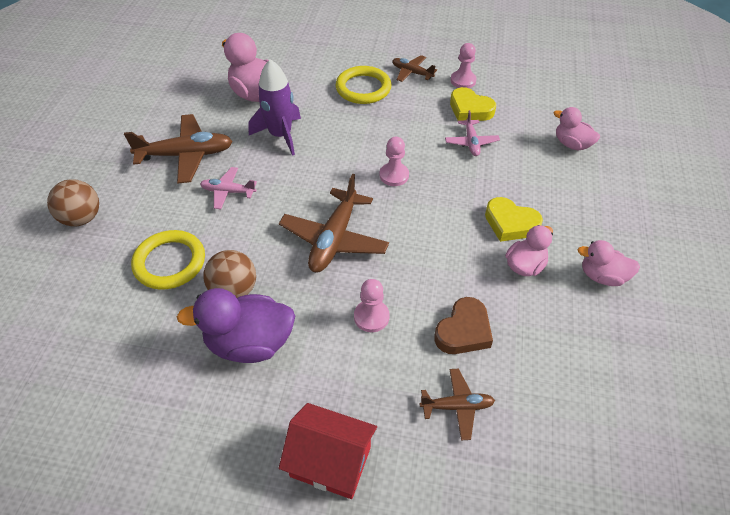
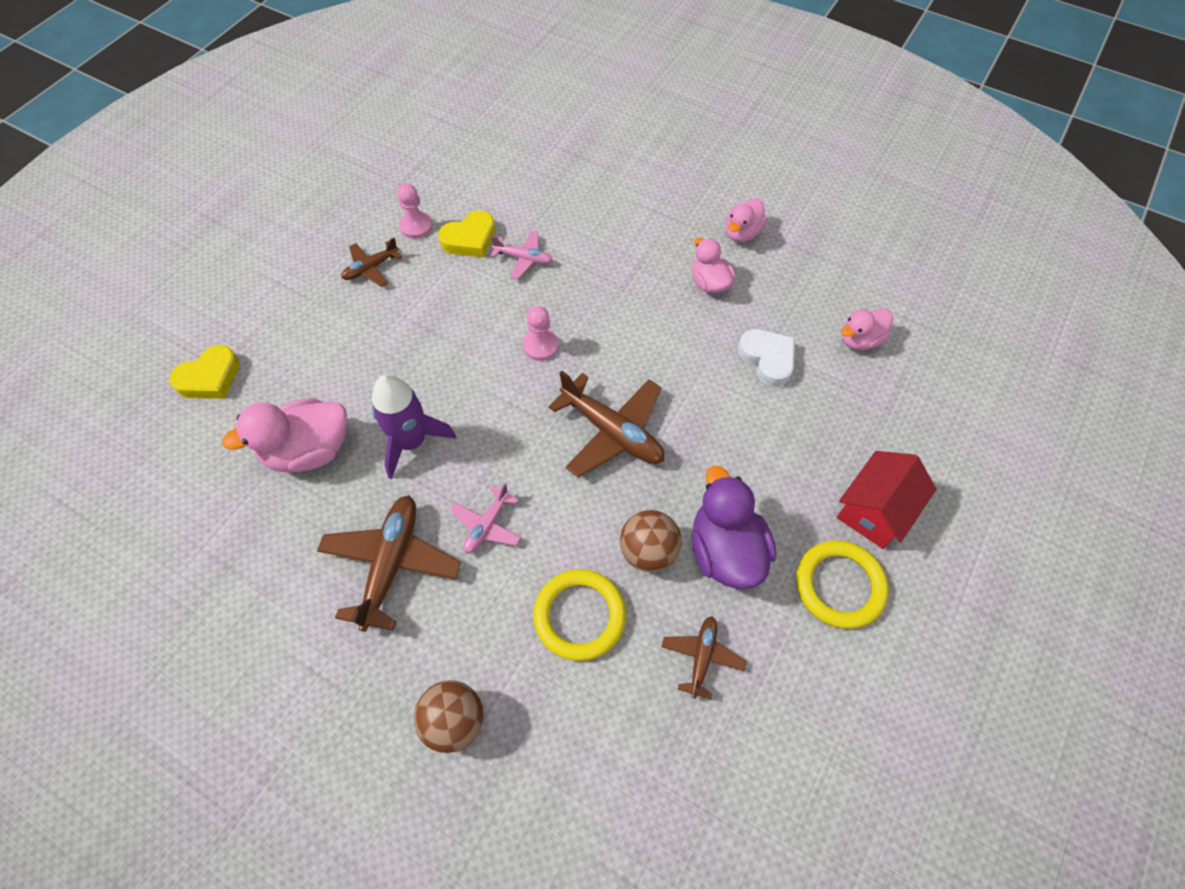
camera: 70 degrees left, 10 degrees up
(250, 343) = (725, 551): purple duck -> purple duck turned 150 degrees clockwise
(363, 88) = (371, 327): yellow ring -> yellow ring (839, 585)
(371, 317) = (727, 429): pink pawn -> none
(457, 406) = (844, 393): brown plane -> brown plane (702, 657)
(463, 331) = (767, 359): brown heart -> white heart
(510, 223) = (653, 272): yellow heart -> yellow heart (210, 378)
(572, 144) = (569, 179): pink duck -> pink duck (860, 340)

